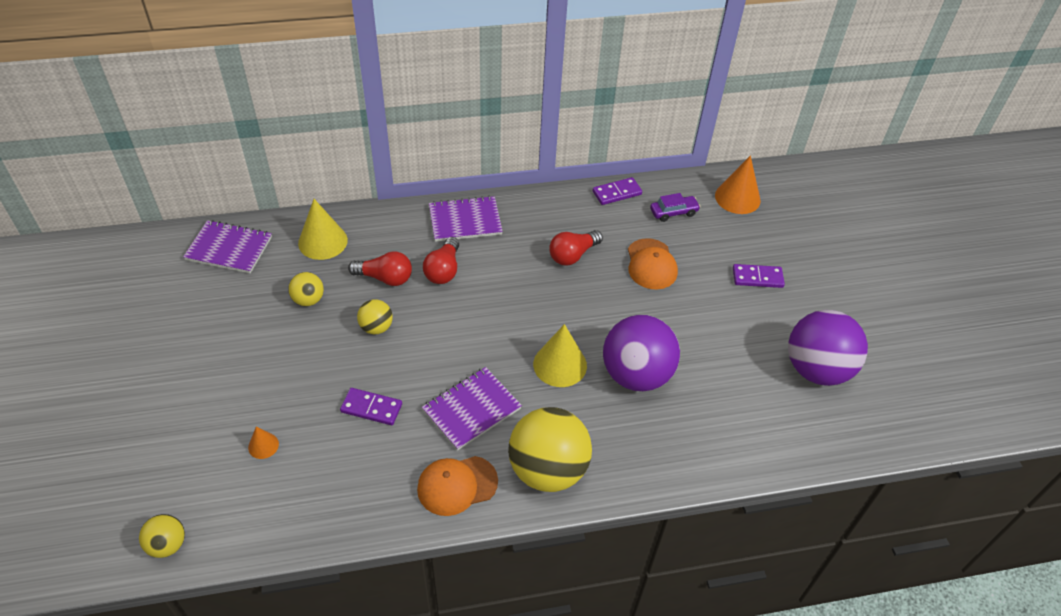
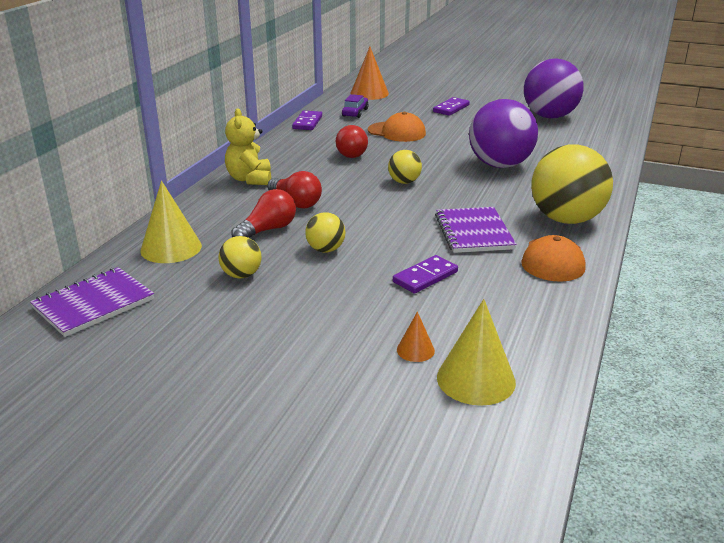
camera: 55 degrees left, 20 degrees down
(167, 544) = (506, 453): yellow ball -> yellow ball (404, 182)
(465, 221) = (250, 179): purple notebook -> yellow teddy bear
(560, 364) = (461, 187): yellow cone -> yellow cone (476, 379)

